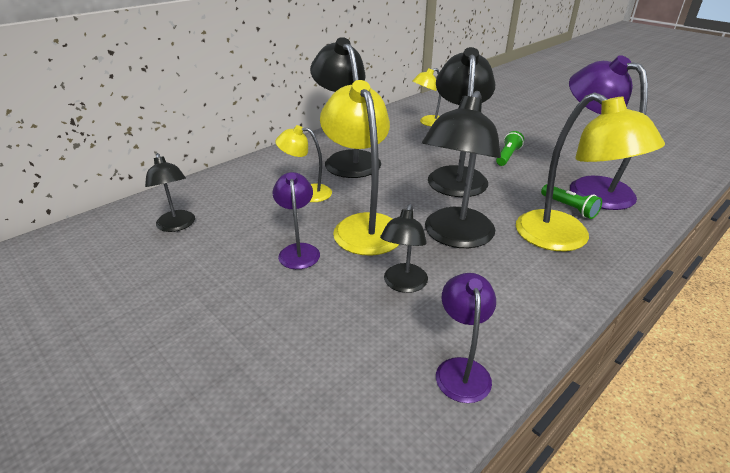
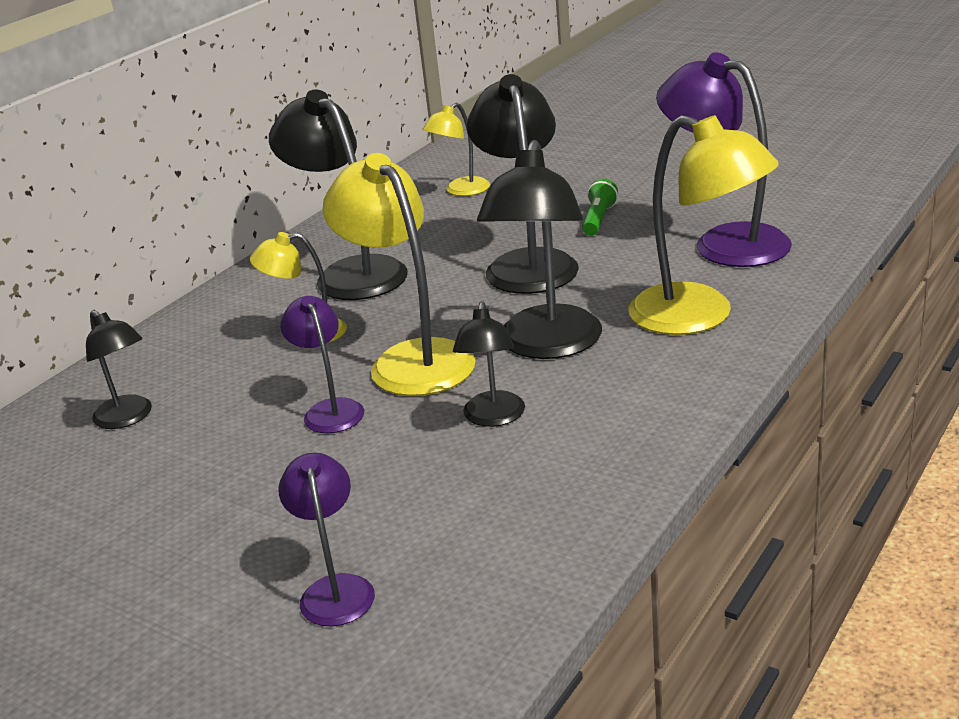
camera: 10 degrees left, 5 degrees down
(461, 369) = (594, 489): purple lamp -> purple lamp (335, 589)
(569, 208) = (700, 275): green flashlight -> none

